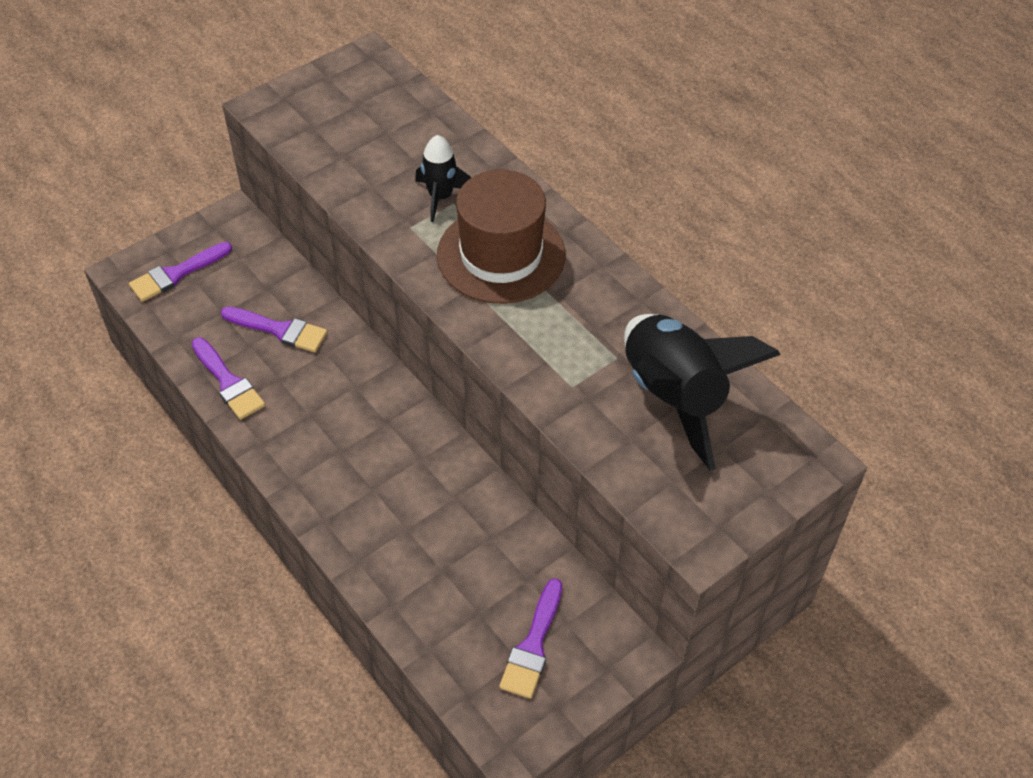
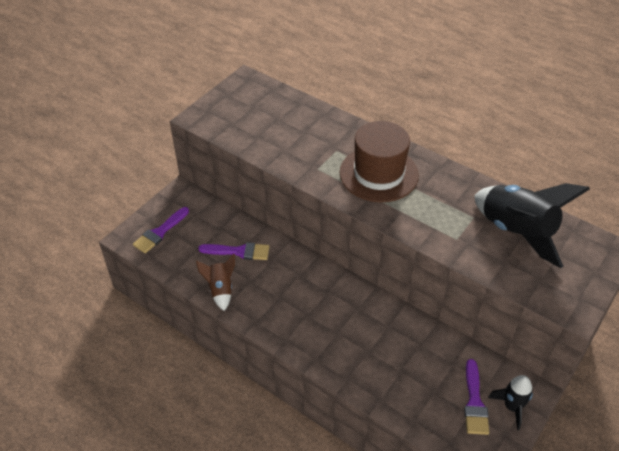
camera: 15 degrees left, 5 degrees down
(228, 382) = (220, 290): purple brush -> brown rocket
(440, 197) = (327, 148): black rocket -> black rocket (512, 407)

